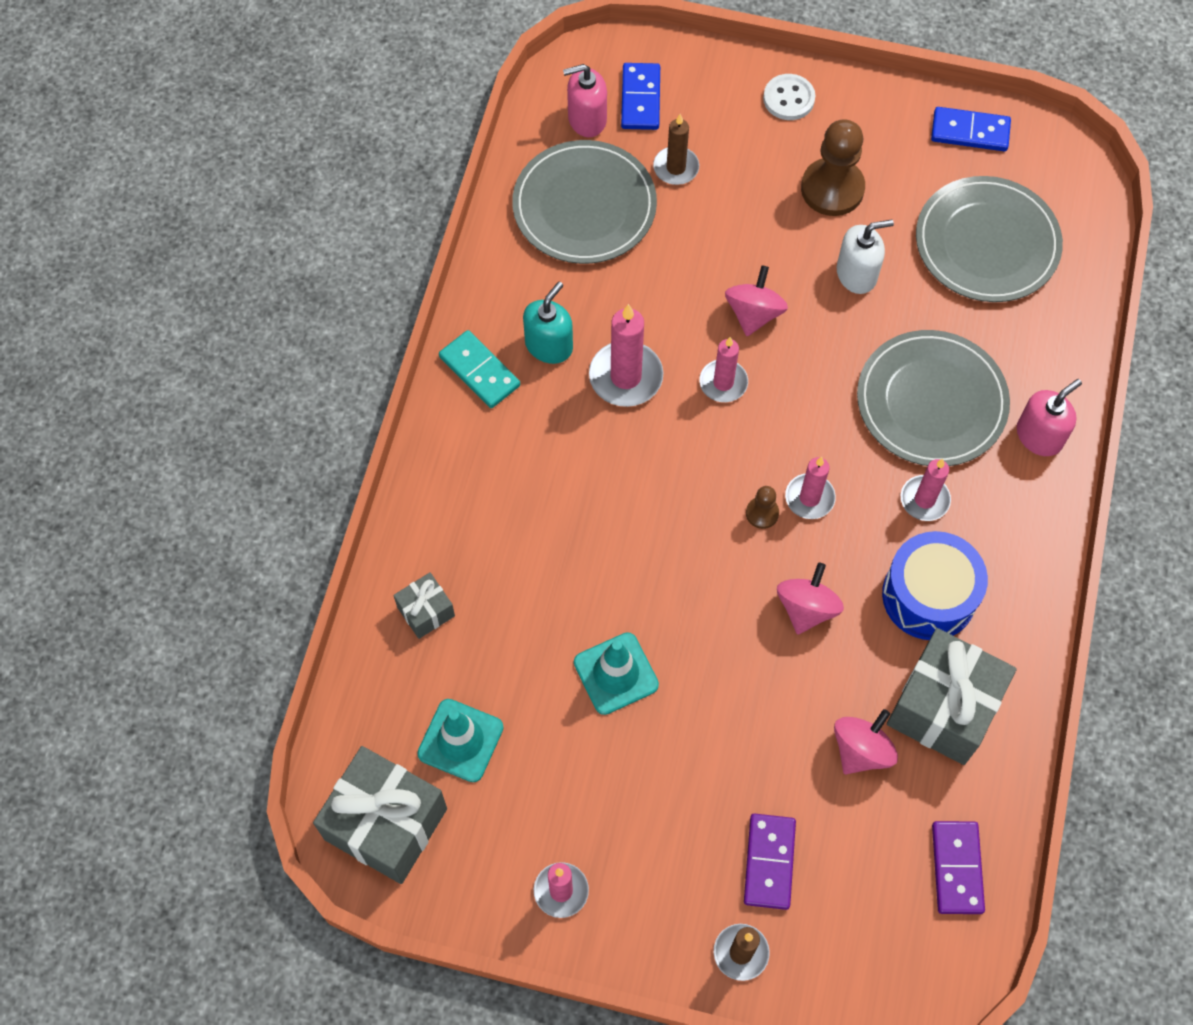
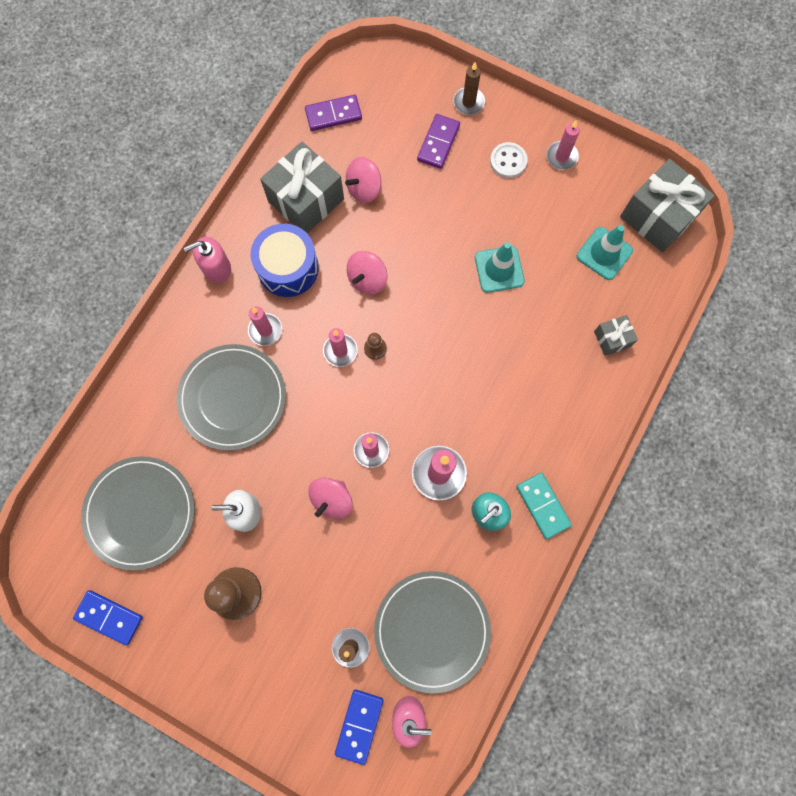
camera: 165 degrees left, 10 degrees up
(788, 99) = (239, 691): white button -> white button (508, 161)
(957, 868) = (333, 114): purple domino -> purple domino turned 60 degrees clockwise
(1039, 436) = (171, 354): pink soap dispenser -> pink soap dispenser (216, 268)

